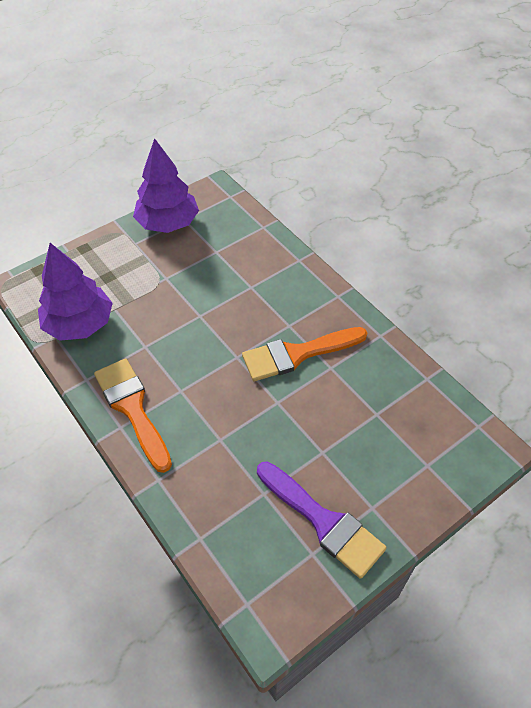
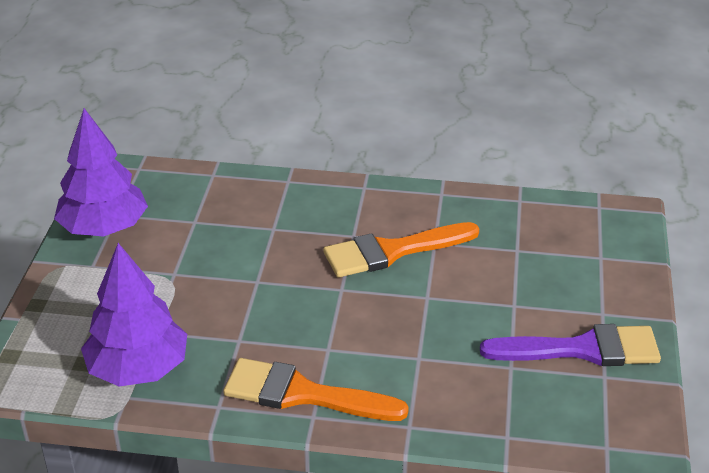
camera: 45 degrees left, 15 degrees down
(298, 354) = (392, 251): orange brush -> orange brush turned 45 degrees clockwise

